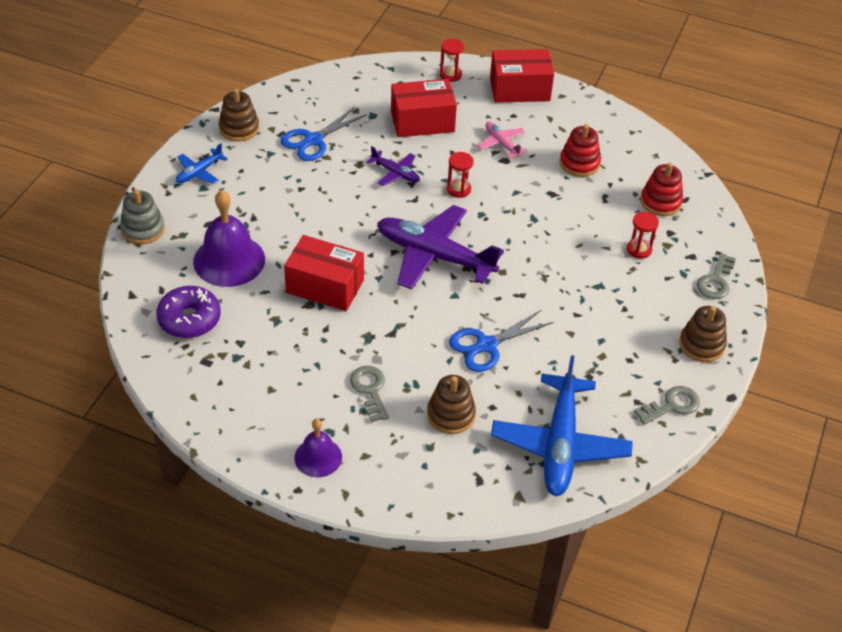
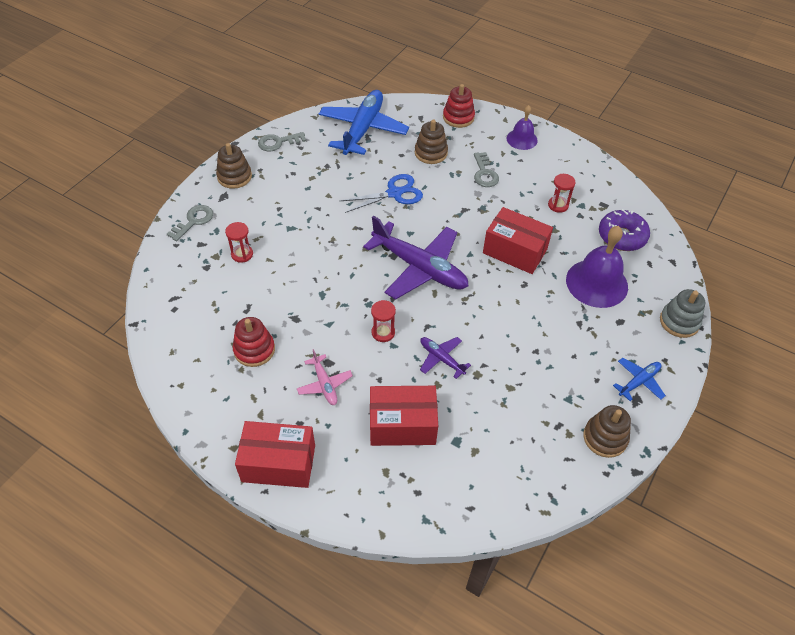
camera: 170 degrees left, 5 degrees up
(313, 140) = (523, 411): blue scissors -> none
(450, 75) = (354, 498): red hourglass -> red hourglass (558, 205)
(660, 202) = (197, 298): red stacking toy -> red stacking toy (458, 117)

